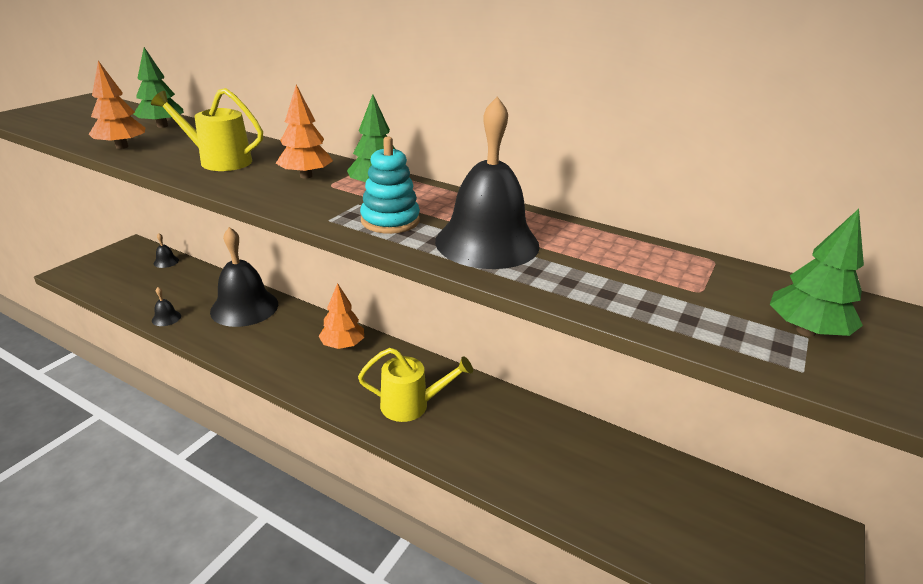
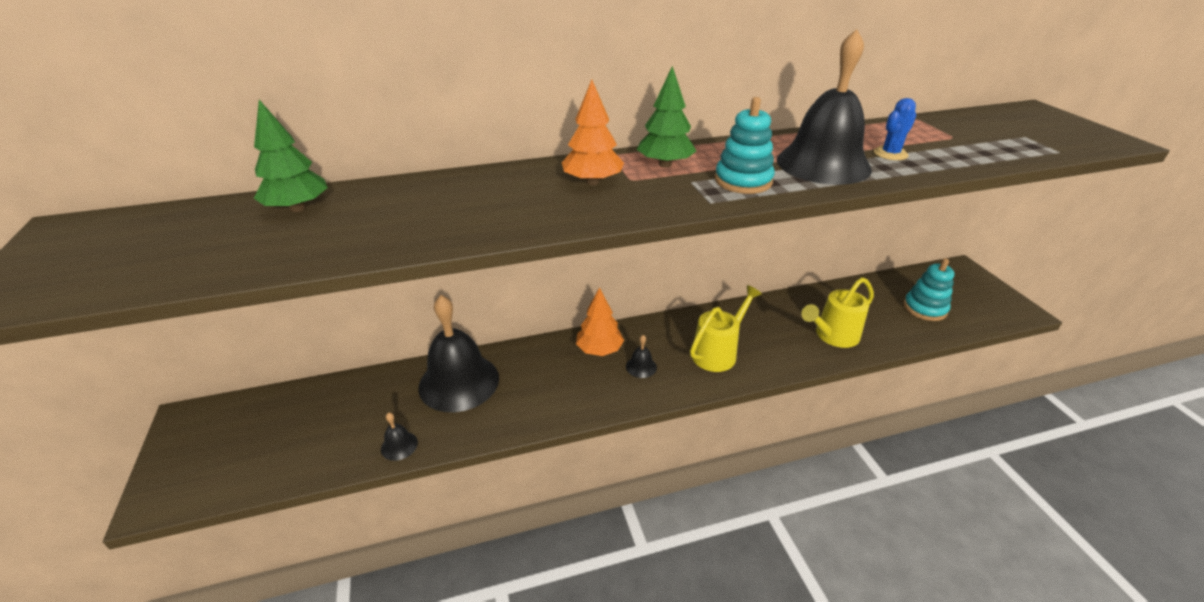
camera: 45 degrees left, 5 degrees up
(122, 147) = (328, 248): orange tree -> none
(166, 262) = (276, 403): black bell -> black bell (641, 367)
(219, 161) = (481, 208): yellow watering can -> yellow watering can (832, 336)
(575, 267) = (890, 154): none -> blue cactus
(680, 524) = (925, 308): none -> turquoise stacking toy
(805, 331) = (1018, 134): green tree -> none

